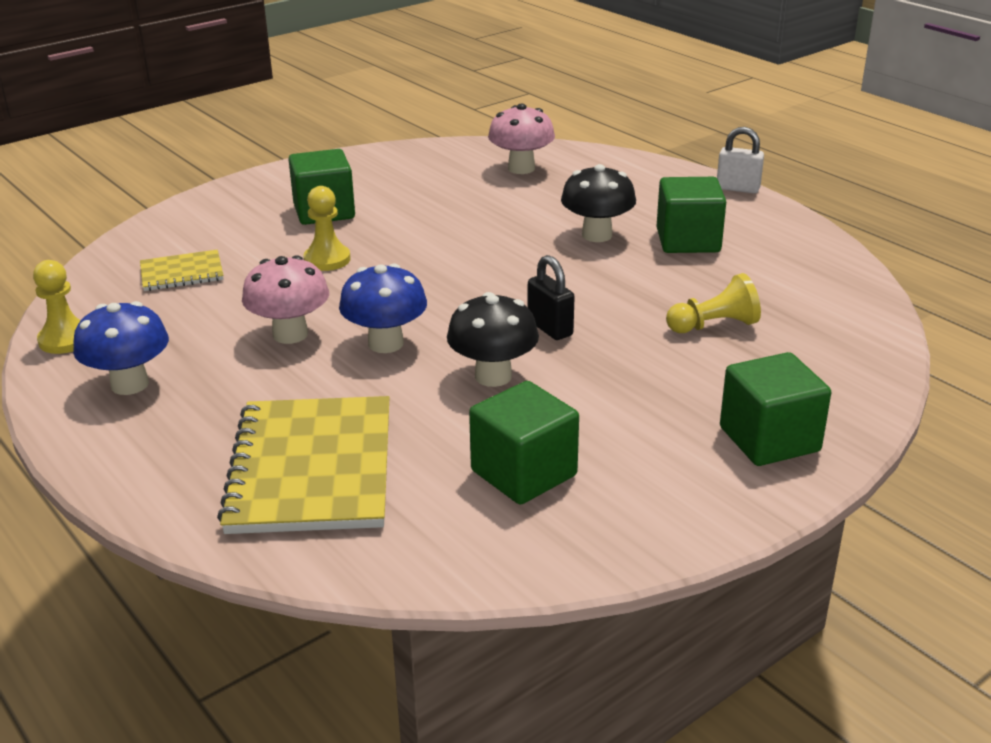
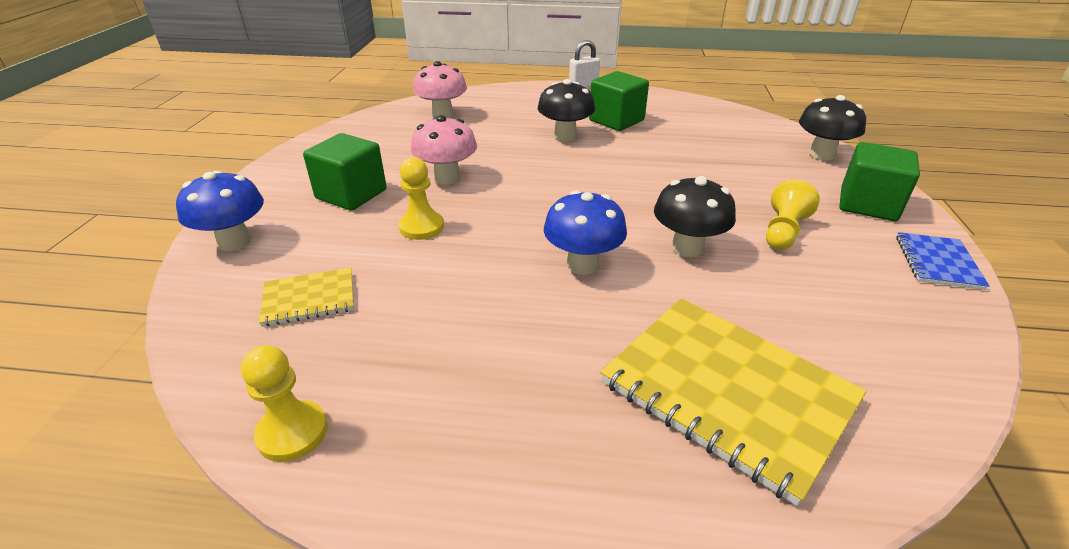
camera: 45 degrees left, 5 degrees up
(130, 384) = (447, 430): blue mushroom -> blue mushroom (235, 242)
(182, 273) = (309, 298): yellow notebook -> yellow notebook turned 45 degrees clockwise
(290, 334) = (503, 297): pink mushroom -> pink mushroom (447, 178)
(523, 473) = (830, 299): green cube -> none
(550, 328) = (653, 201): black padlock -> none
(704, 514) = (937, 262): none -> blue notebook
(714, 325) = (721, 158): yellow pawn -> yellow pawn (783, 231)
(850, 375) = (821, 155): none -> black mushroom

